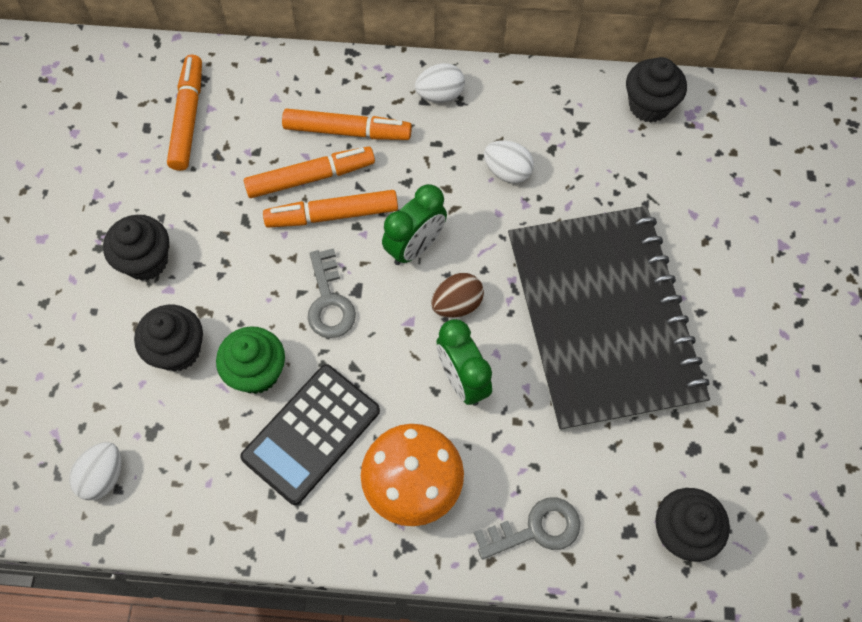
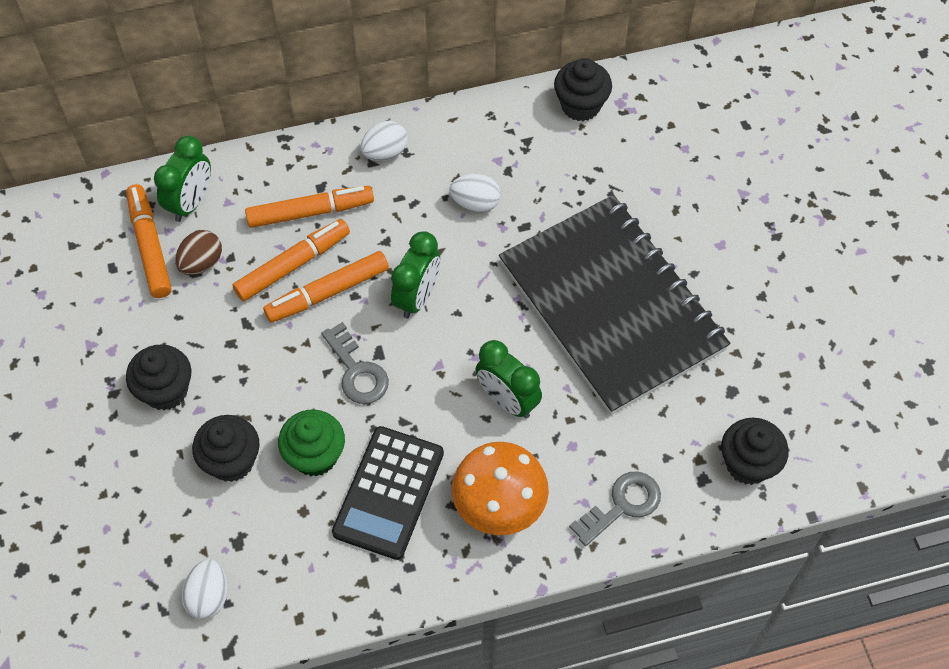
camera: 20 degrees left, 5 degrees down
(241, 88) = (191, 202): none -> green clock
(457, 304) = (476, 336): brown egg -> brown egg (201, 263)

